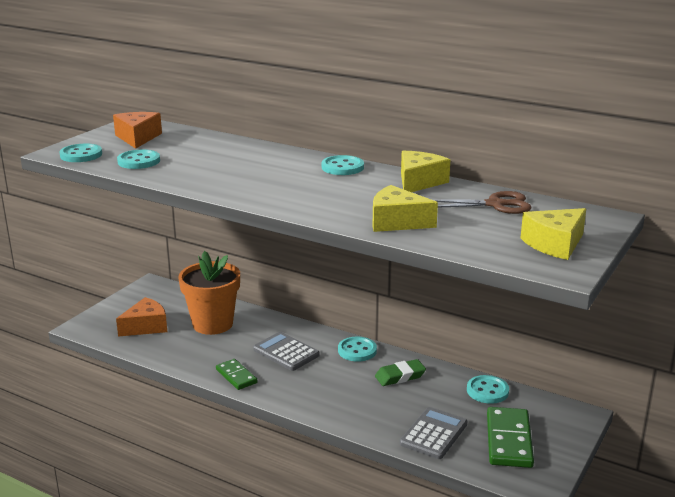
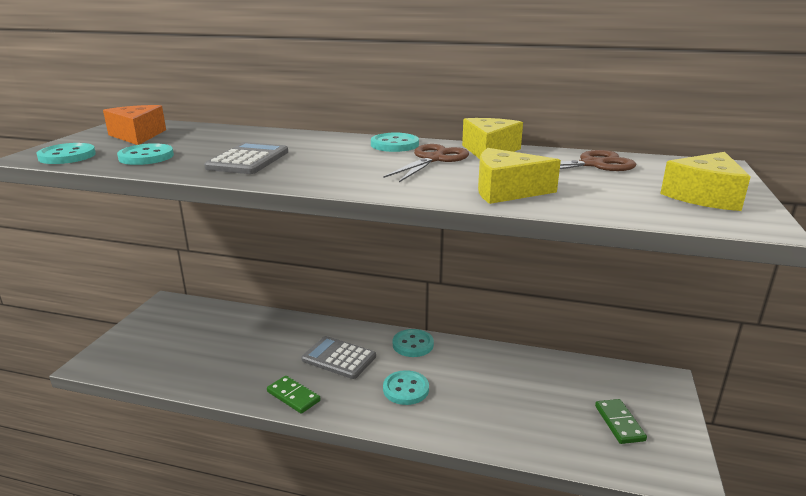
camera: 15 degrees left, 0 degrees up
(146, 326) = (170, 351): orange cheese -> none
(212, 324) = (247, 337): orange flower pot -> none
(363, 186) = (433, 159): none -> brown scissors
(400, 376) = (470, 366): green eraser -> none
(434, 434) = (540, 430): grey calculator -> grey calculator (248, 160)
(487, 391) = (564, 368): turquoise button -> turquoise button (406, 389)
(508, 440) = (619, 423): green domino -> green domino, size x0.61

